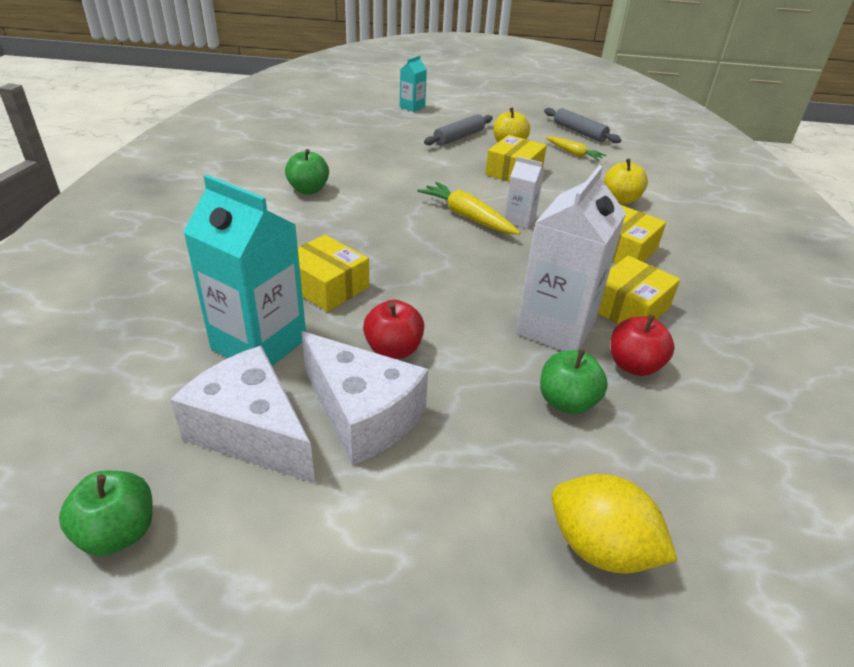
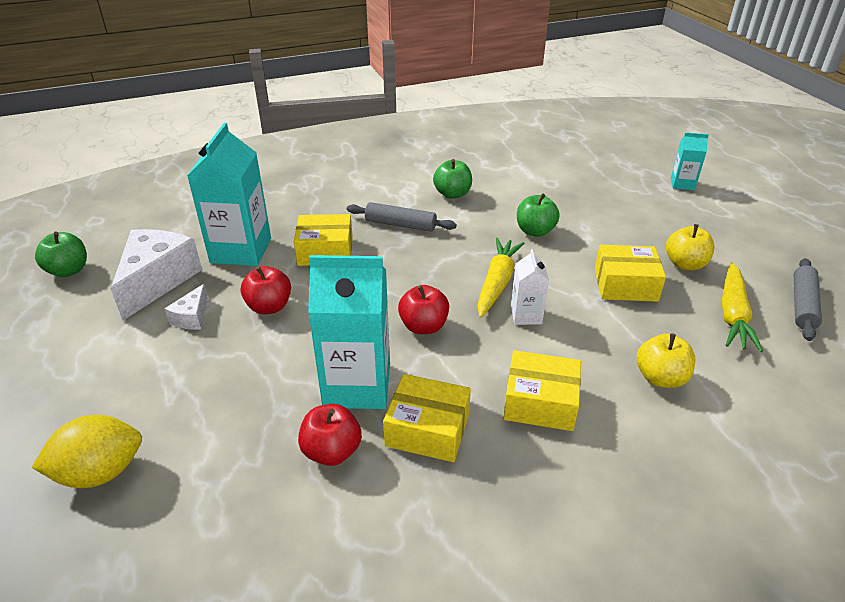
camera: 65 degrees right, 0 degrees up
(326, 286) = (325, 251): yellow box -> yellow box turned 75 degrees clockwise
(363, 414) = (192, 317): white cheese -> white cheese, size x0.47
(459, 137) = (655, 230): grey rolling pin -> grey rolling pin (400, 224)
(498, 269) = (423, 326): none -> red apple
(556, 327) = (357, 385): white carton -> turquoise carton
(567, 402) = (256, 417): green apple -> green apple (535, 231)
(573, 153) = (733, 314): yellow carrot -> yellow carrot, size x1.55
(600, 548) = (100, 472): yellow lemon -> yellow lemon turned 60 degrees clockwise

